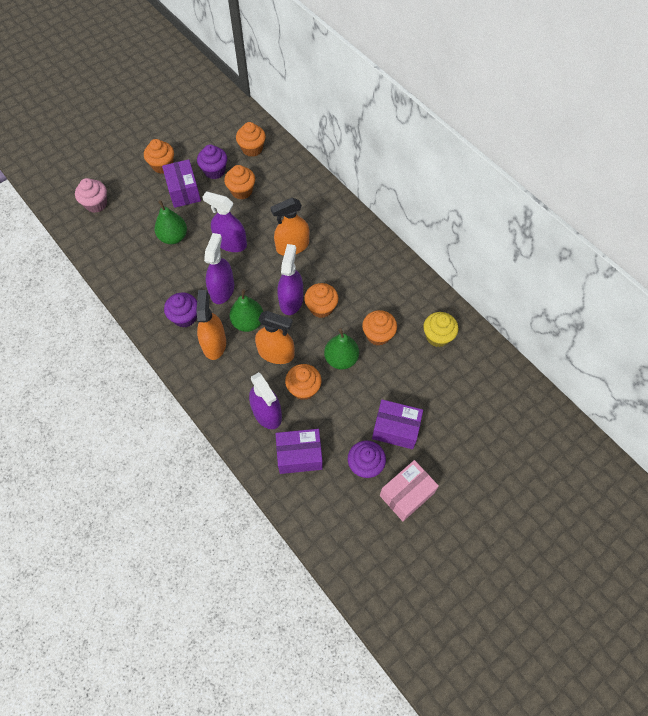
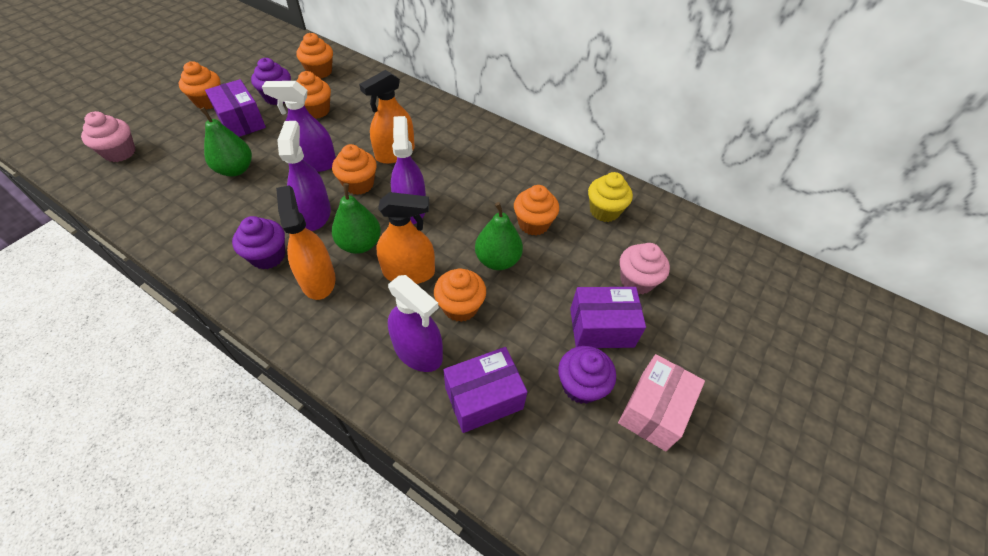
camera: 20 degrees left, 10 degrees down
(321, 308) = (452, 209): orange cupcake -> orange cupcake (359, 184)
(436, 400) = (636, 281): none -> pink cupcake

